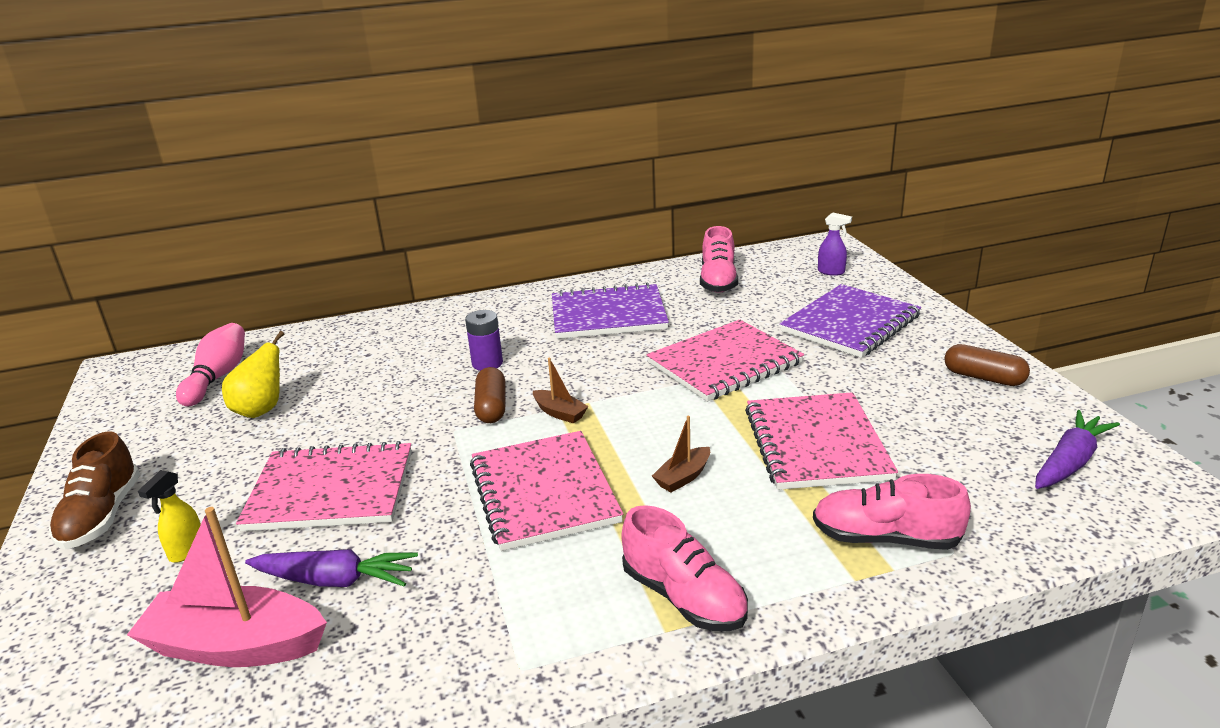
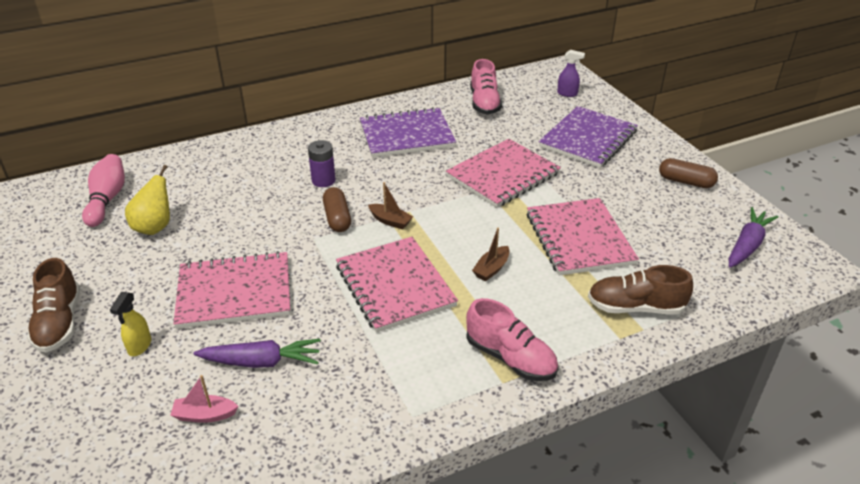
camera: 10 degrees left, 10 degrees up
(235, 646) = (205, 415): pink boat -> pink boat, size x0.48
(885, 538) = (635, 307): pink shoe -> brown shoe

